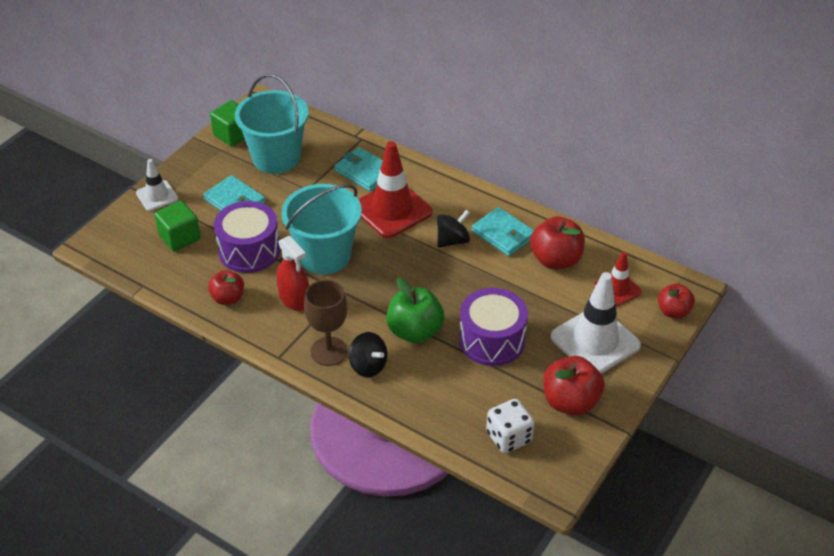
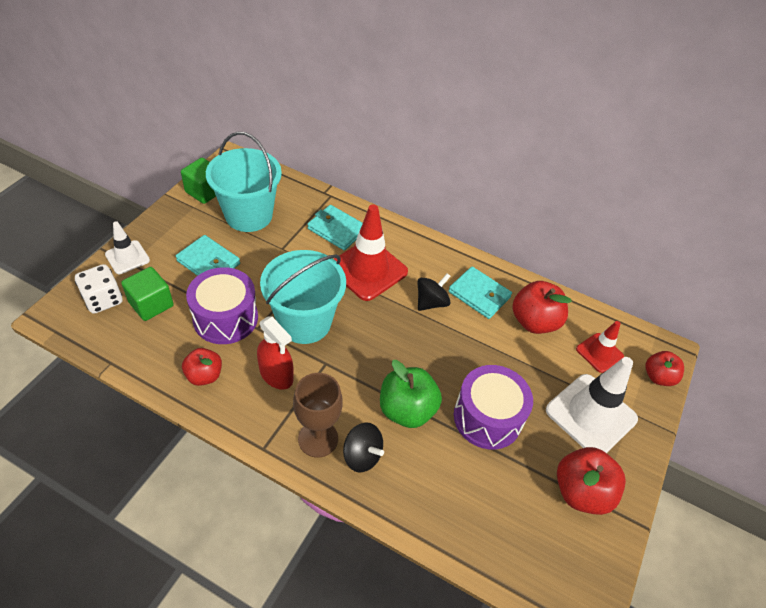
camera: 10 degrees left, 5 degrees up
(509, 437) = (525, 543): white dice -> white dice (103, 299)

